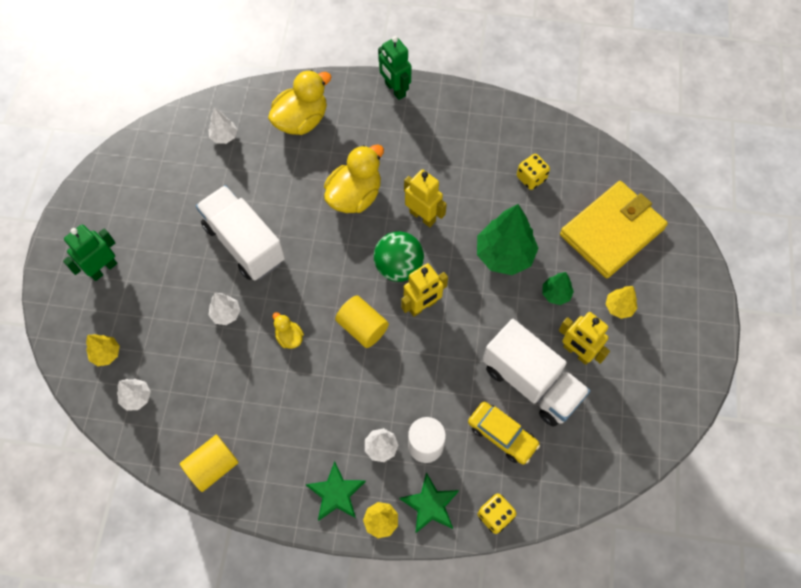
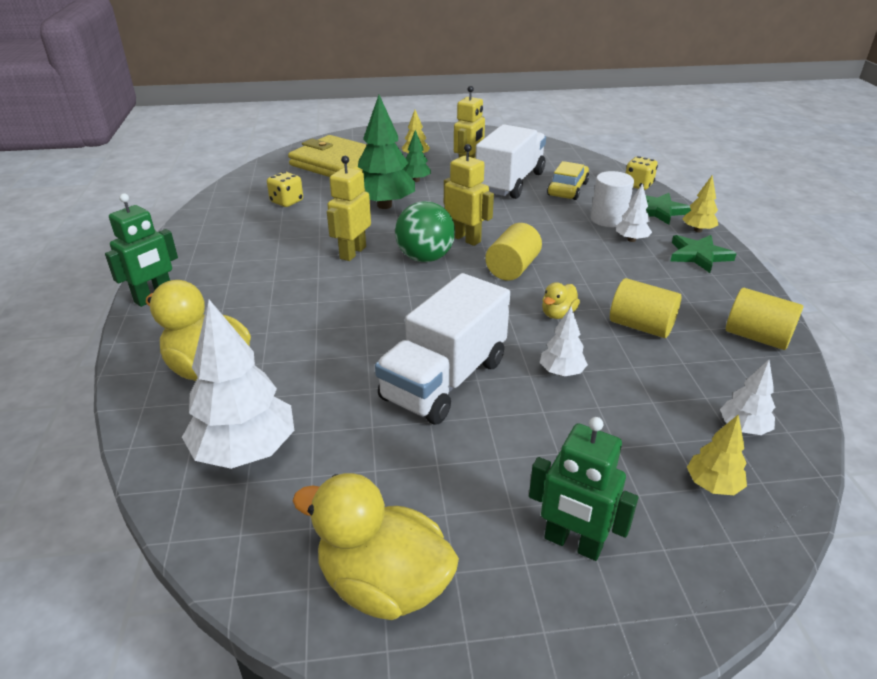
camera: 105 degrees left, 30 degrees down
(224, 136) = (245, 451): white tree -> white tree, size x1.98
(255, 389) = (641, 326): none -> yellow cylinder
(354, 196) = (336, 301): yellow duck -> yellow duck (384, 583)

